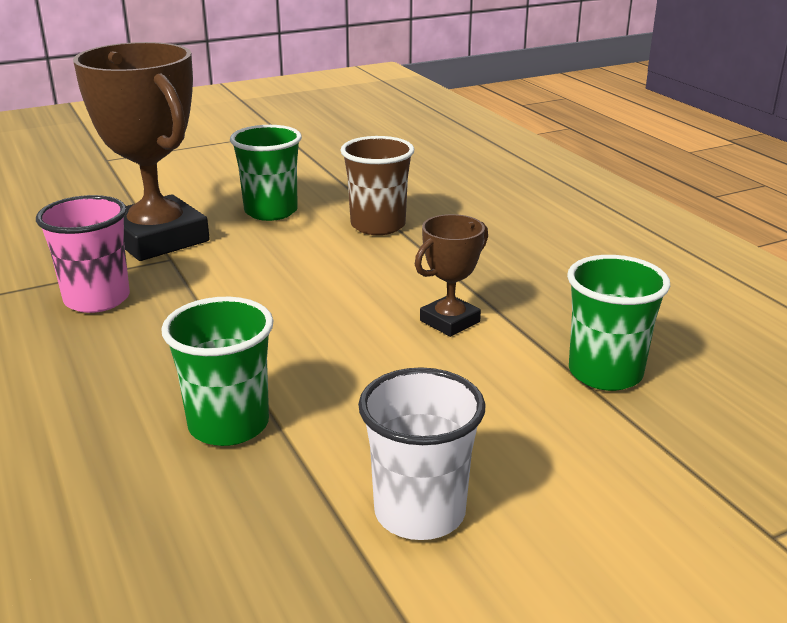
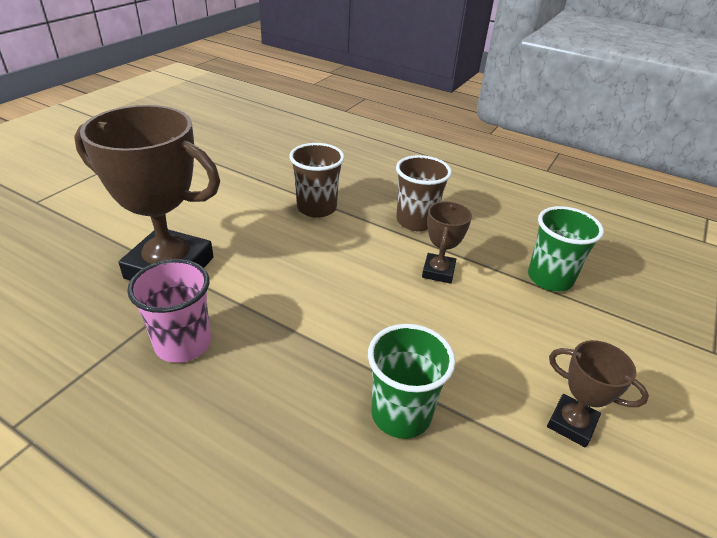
camera: 35 degrees left, 10 degrees up
(271, 211) = (231, 217): green cup -> none
(419, 512) = (571, 423): white cup -> brown trophy
(489, 267) = (416, 221): none -> brown cup

